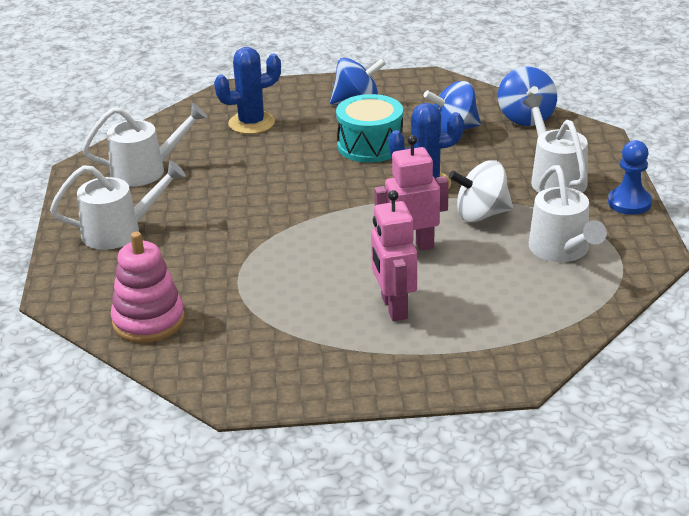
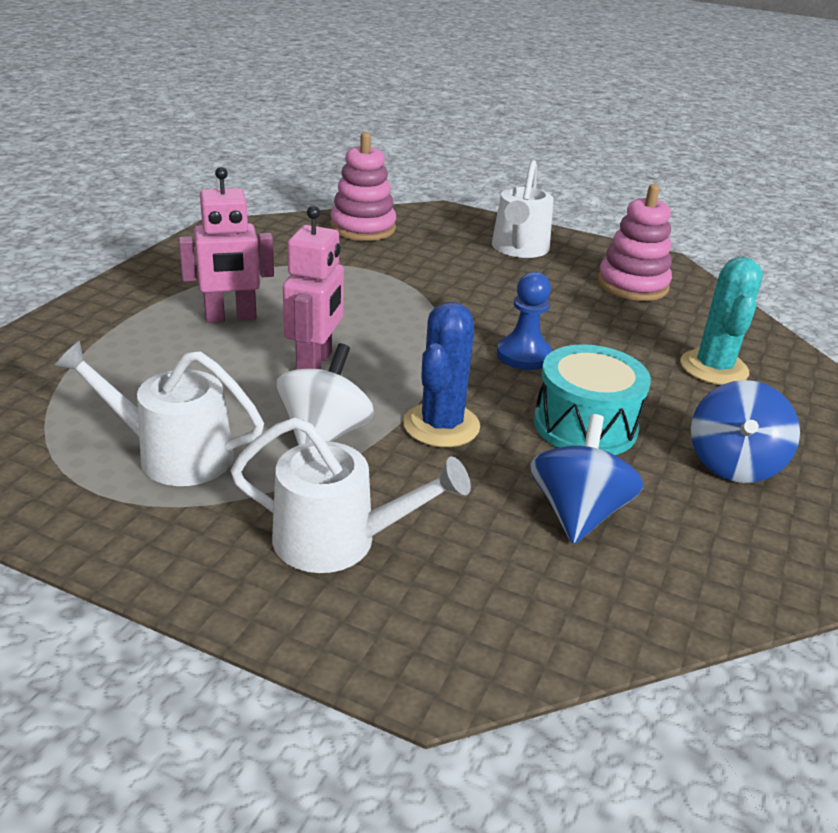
camera: 115 degrees right, 0 degrees up
(146, 170) = (632, 285): white watering can -> pink stacking toy
(251, 123) = (714, 368): blue cactus -> turquoise cactus
(393, 308) = (231, 317): pink robot -> pink robot turned 150 degrees clockwise
(526, 118) = (568, 618): blue spinning top -> none
(629, 203) = (190, 579): blue pawn -> blue pawn (523, 355)

